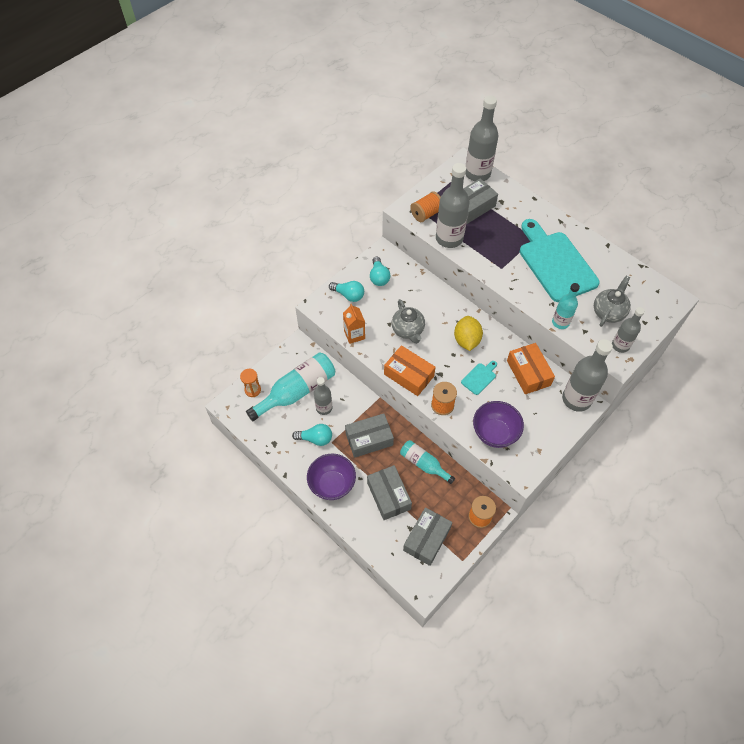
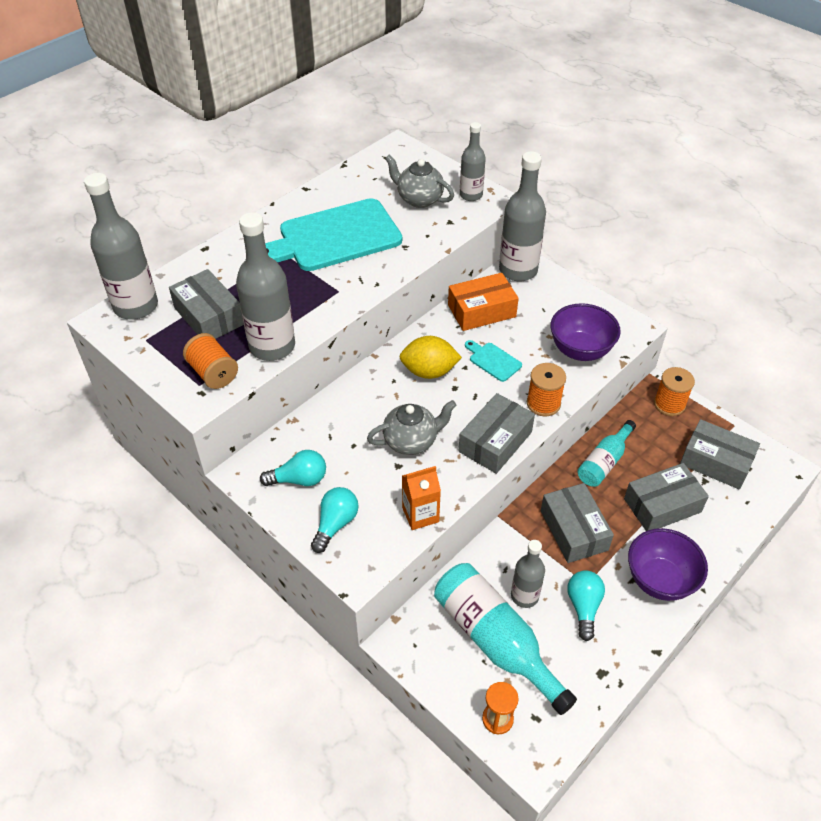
camera: 90 degrees left, 10 degrees down
(409, 375) = (495, 442): orange box -> grey box
(560, 322) = (436, 241): turquoise bottle -> none

